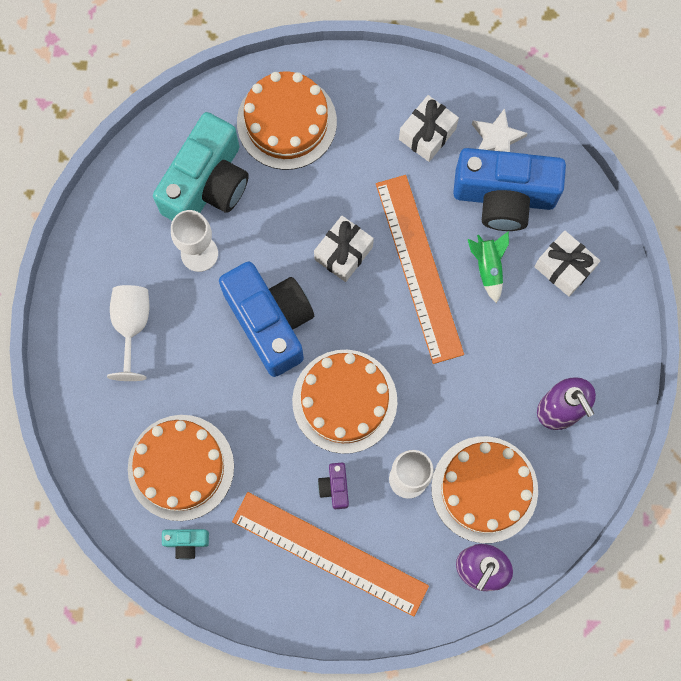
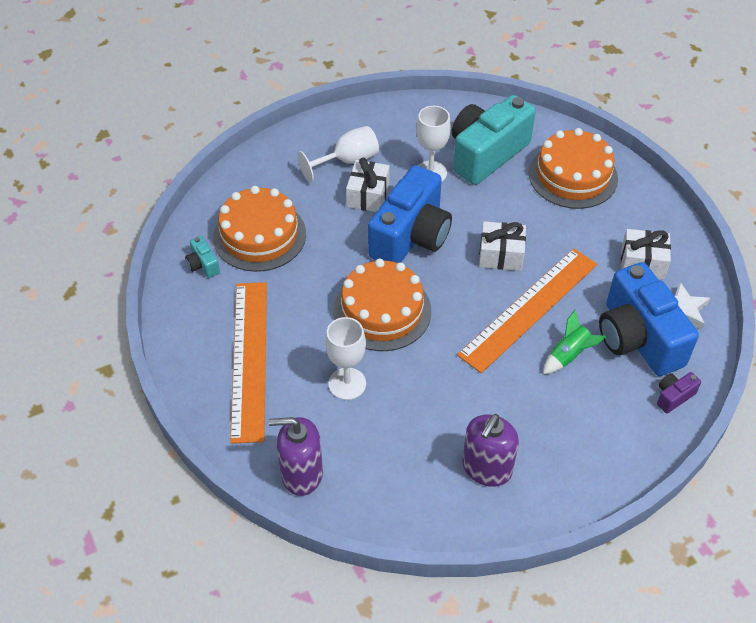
camera: 60 degrees right, 25 degrees down
(207, 184) = (486, 154): turquoise camera -> turquoise camera turned 135 degrees clockwise
(335, 487) = (307, 337): purple camera -> purple camera (673, 396)
(484, 489) = (375, 444): orange cake -> none
(564, 268) = (614, 411): white gift -> white gift (368, 195)

